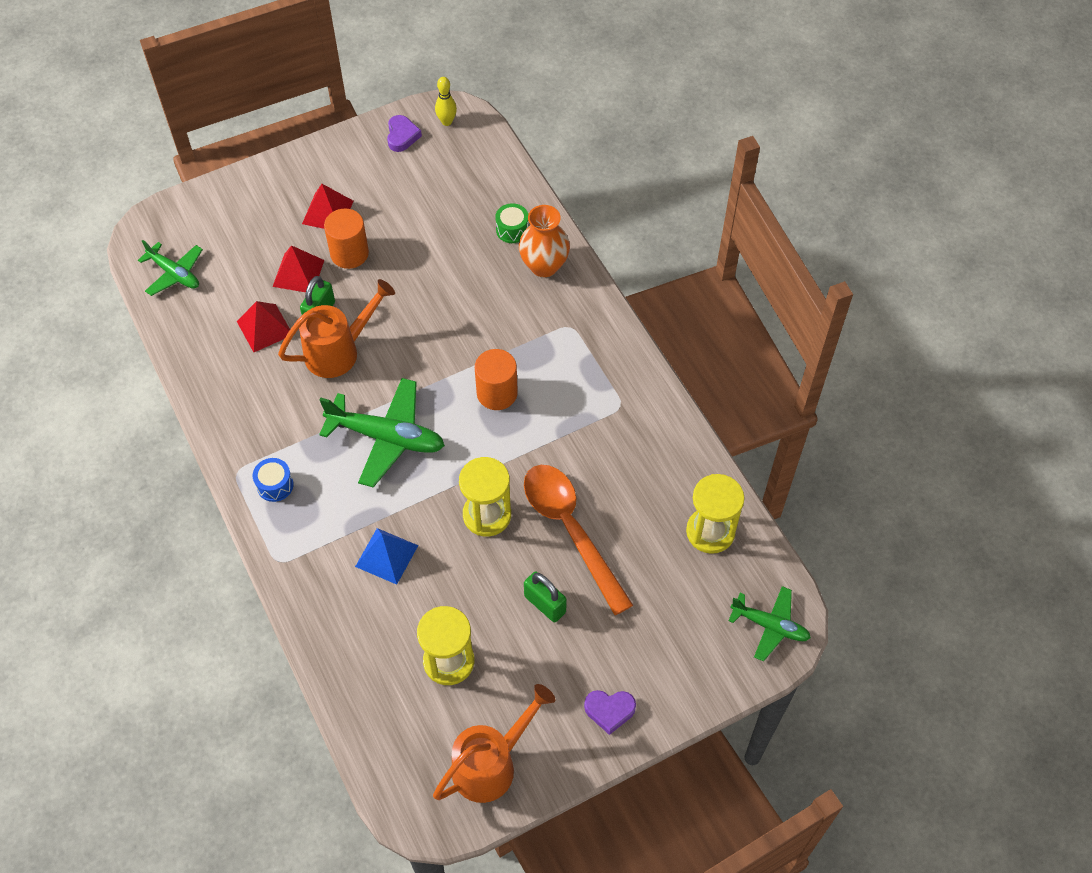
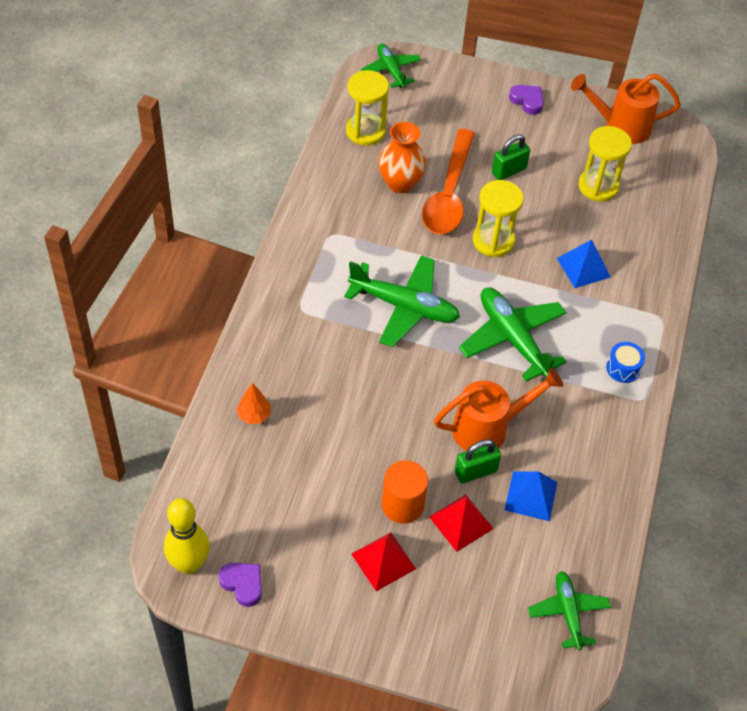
camera: 140 degrees left, 5 degrees down
(264, 328) = (531, 496): red pyramid -> blue pyramid
(339, 351) = (488, 428): orange watering can -> orange watering can turned 150 degrees clockwise
(402, 136) = (243, 584): purple heart -> purple heart turned 90 degrees clockwise
(447, 122) = (189, 564): yellow bowling pin -> yellow bowling pin, size x1.70
(497, 393) = (404, 306): orange cylinder -> green plane
(512, 230) = (254, 415): green drum -> orange tree
(544, 266) = (265, 367): orange vase -> orange vase (400, 183)
(545, 604) = (508, 171): green padlock -> green padlock turned 60 degrees clockwise

